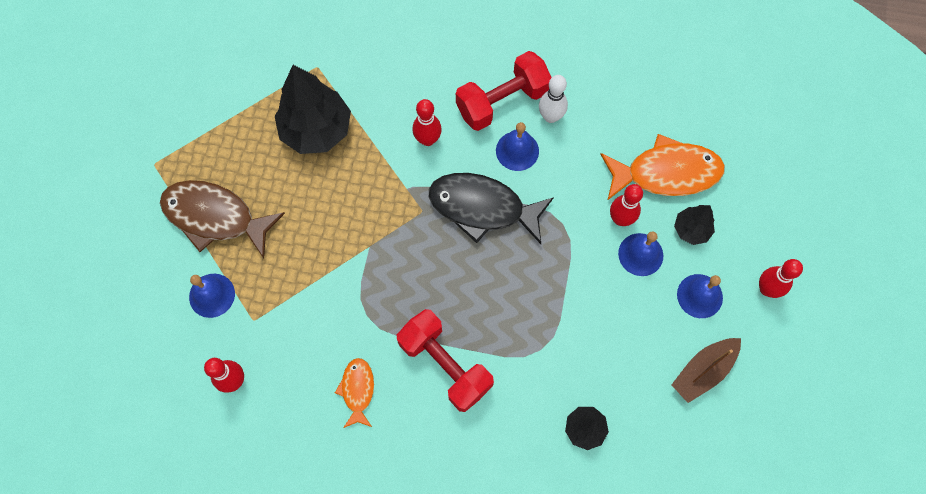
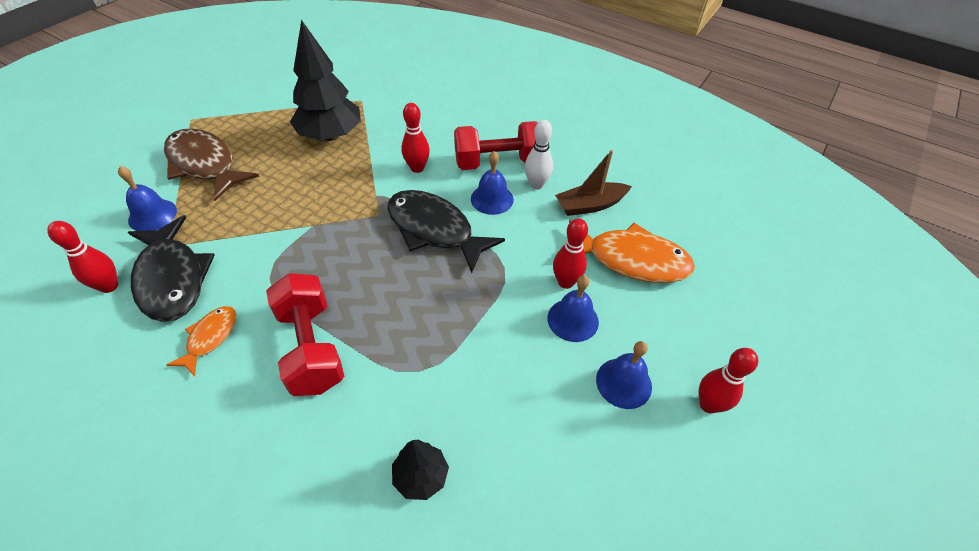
camera: 20 degrees right, 20 degrees down
(283, 351) = (172, 278): none -> black fish
(691, 230) = (638, 316): black tree -> none
(703, 371) = (597, 467): brown boat -> brown boat (590, 205)

